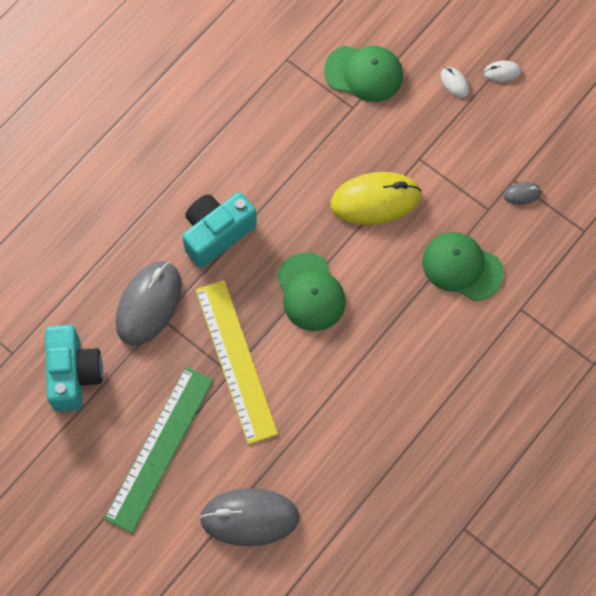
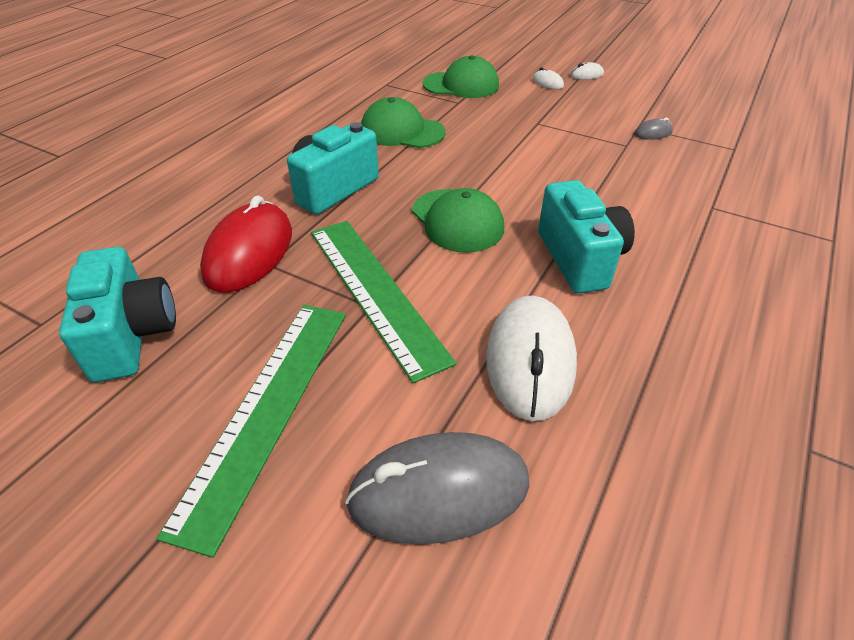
camera: 10 degrees left, 25 degrees down
(149, 304) = (249, 253): grey mouse -> red mouse
(236, 360) = (375, 291): yellow ruler -> green ruler
(325, 439) = (530, 360): none -> white mouse
(375, 200) = (505, 150): yellow mouse -> none
(390, 351) = (579, 259): none -> turquoise camera
(462, 267) = (624, 184): green cap -> green cap (402, 131)

